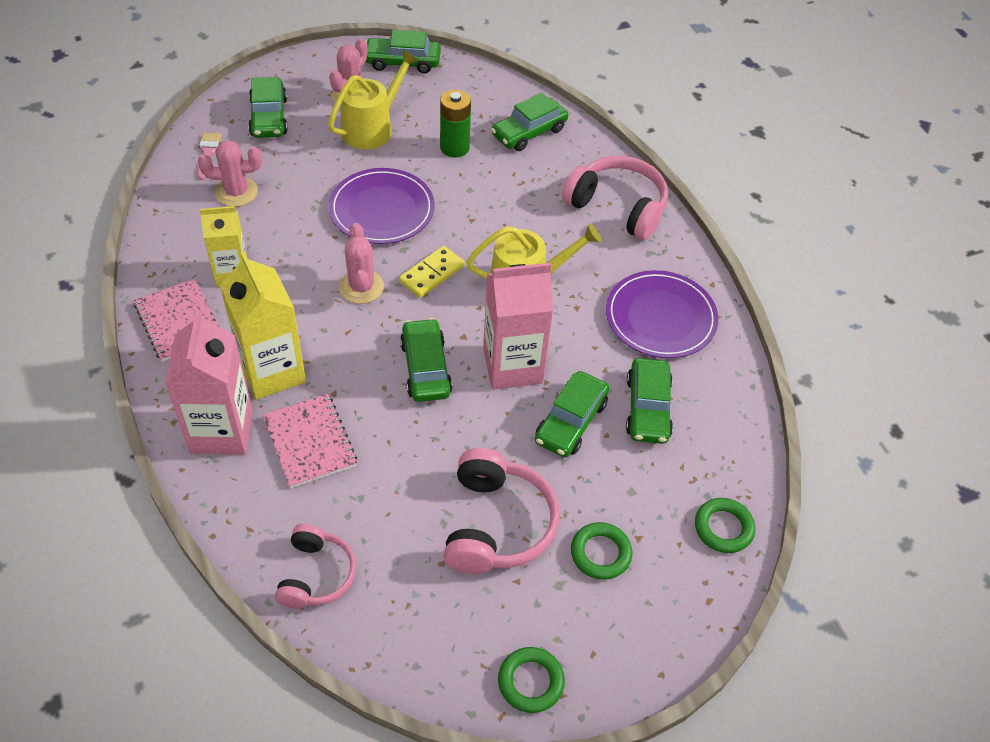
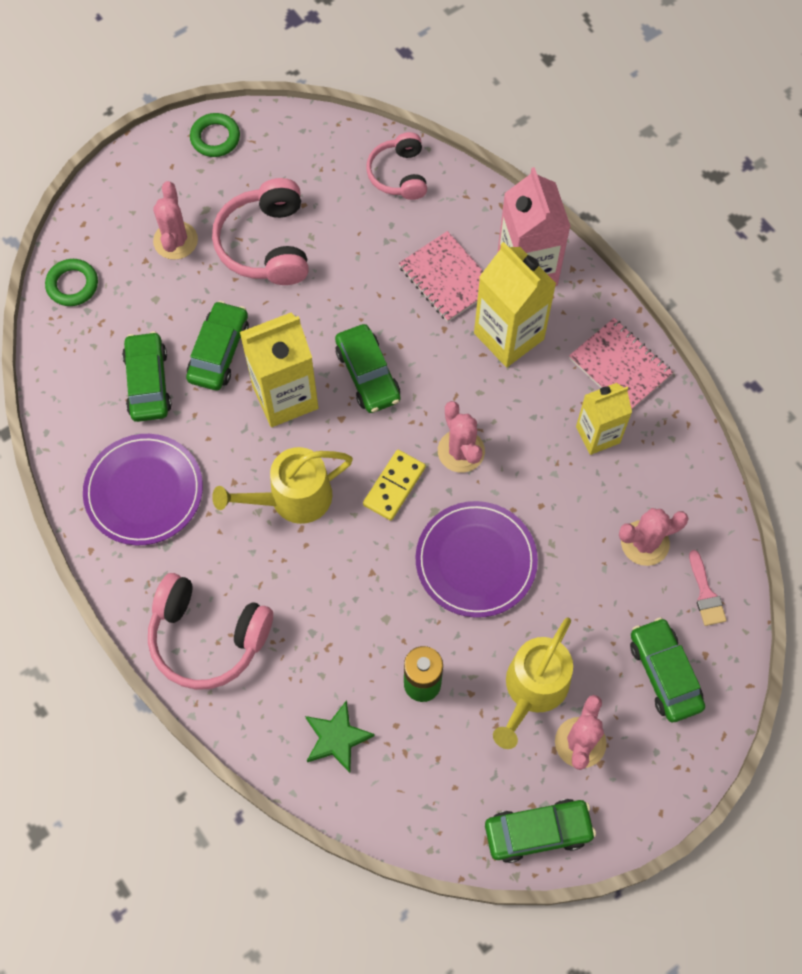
camera: 170 degrees right, 15 degrees up
(512, 366) = (285, 397): pink carton -> yellow carton
(529, 132) = (337, 738): green car -> green star
(600, 553) = (175, 240): green ring -> pink cactus

